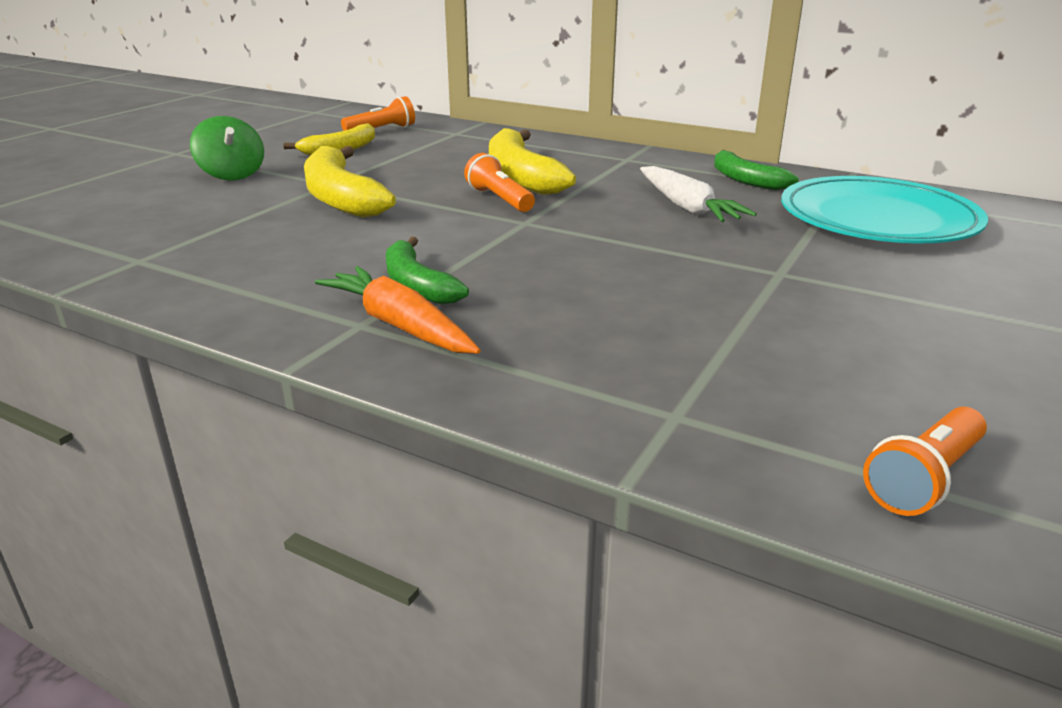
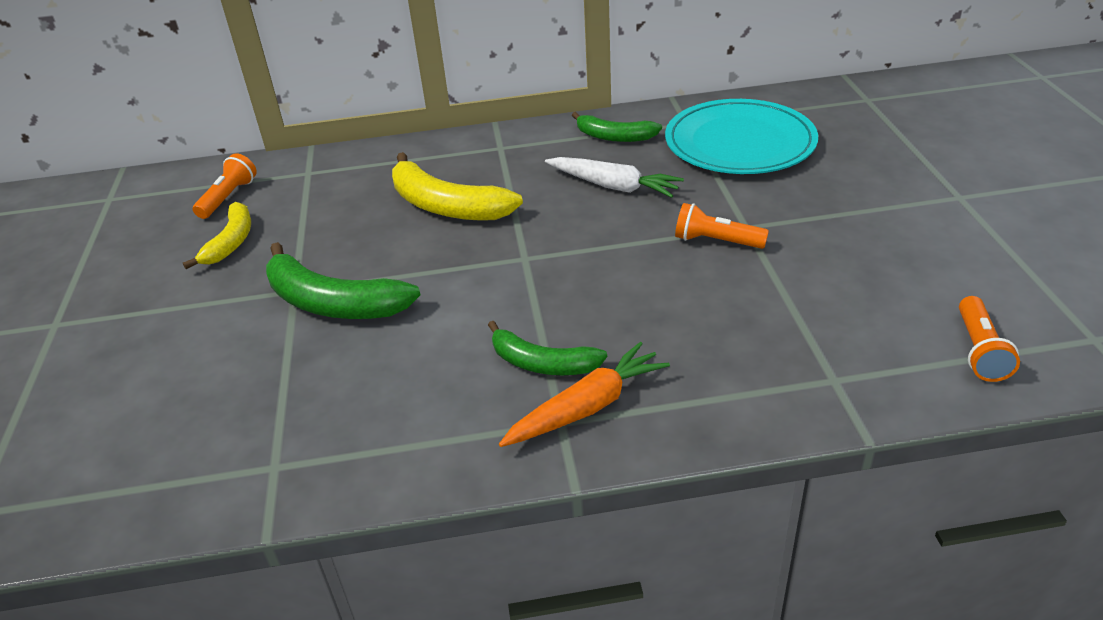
camera: 35 degrees left, 10 degrees up
(232, 175) = (176, 324): green spinning top -> none
(340, 198) = (333, 303): yellow banana -> green banana
(399, 325) = (587, 407): orange carrot -> orange carrot turned 135 degrees clockwise
(499, 199) = (469, 242): orange flashlight -> orange flashlight (716, 241)

